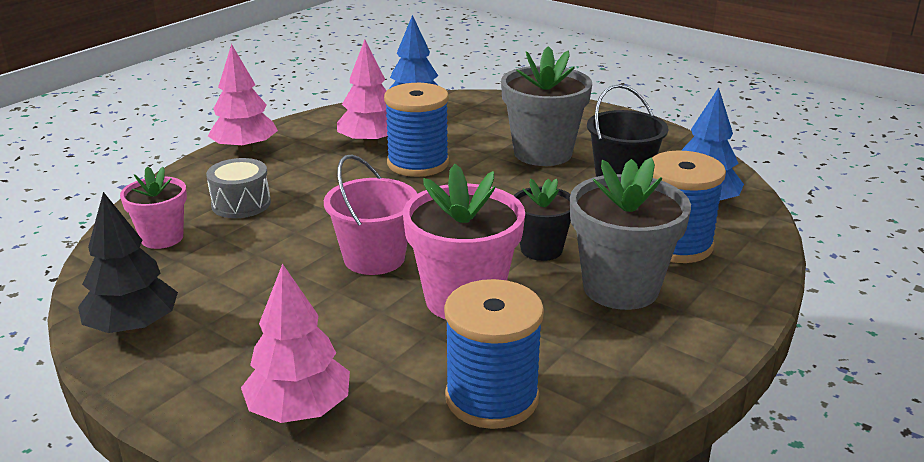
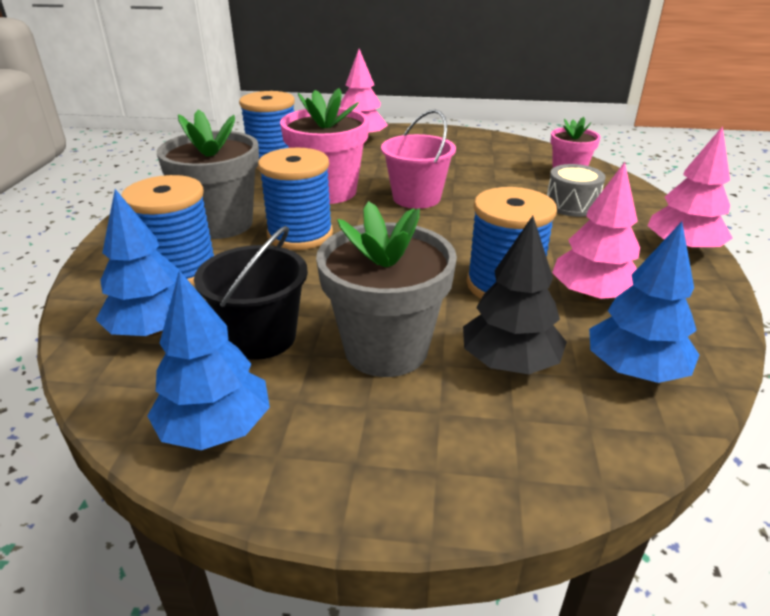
camera: 150 degrees right, 5 degrees up
(133, 327) = (487, 143): black tree -> black tree (509, 363)
(541, 249) = (300, 234): black flower pot -> blue spool
(665, 147) = (215, 428): none -> blue tree

